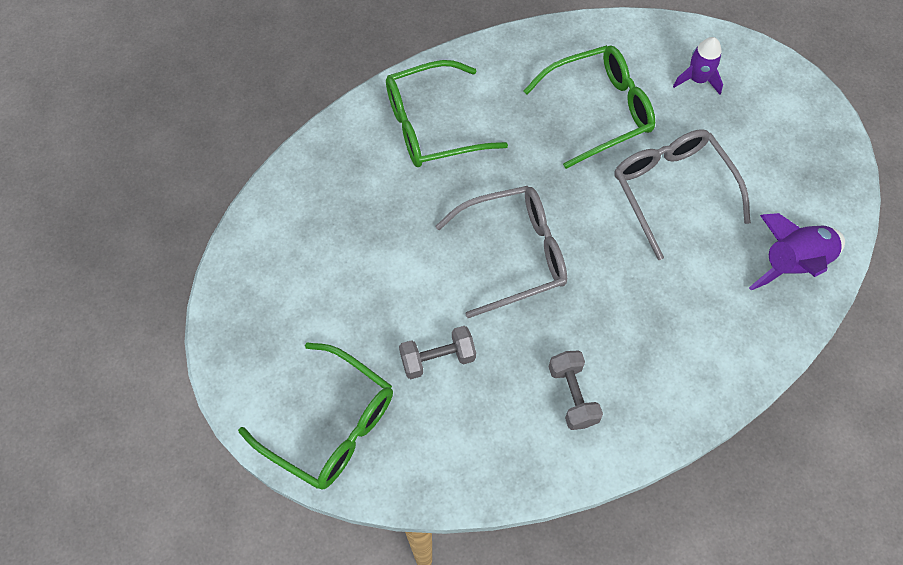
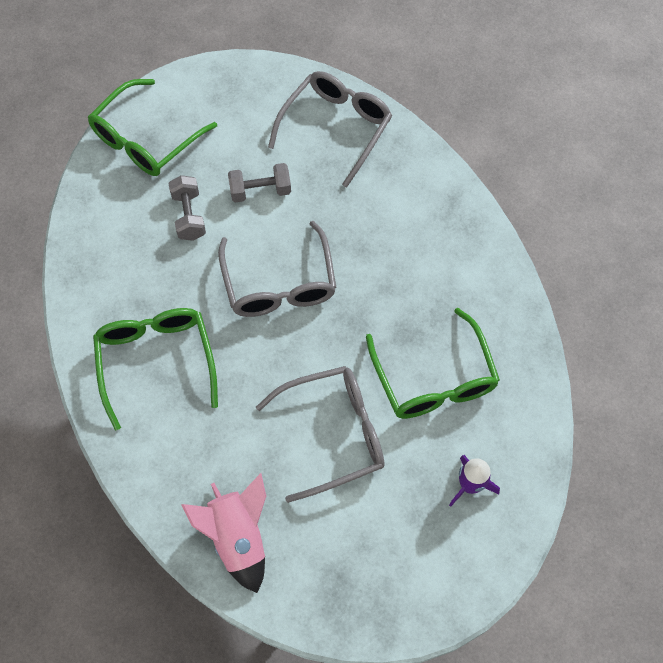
camera: 95 degrees right, 0 degrees up
(307, 215) = (336, 128): none -> grey glasses
(432, 125) = (423, 228): green glasses -> green glasses (156, 361)
(572, 395) = (138, 315): grey dumbbell -> grey dumbbell (260, 191)
(793, 263) = (238, 537): purple rocket -> pink rocket

